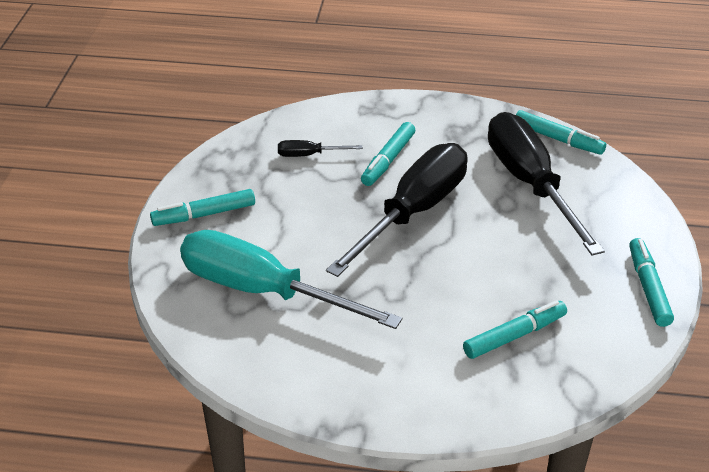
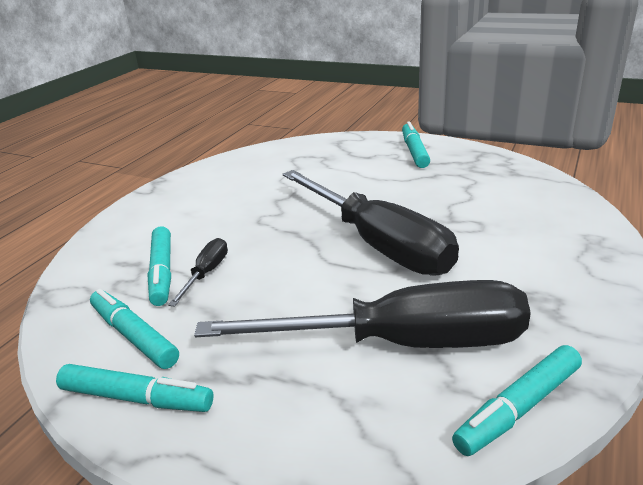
camera: 110 degrees right, 10 degrees down
(263, 291) = (309, 168): turquoise screwdriver -> none
(309, 155) = (495, 197): black screwdriver -> black screwdriver (206, 273)
(388, 160) = (479, 240): turquoise marker -> turquoise marker (134, 335)

